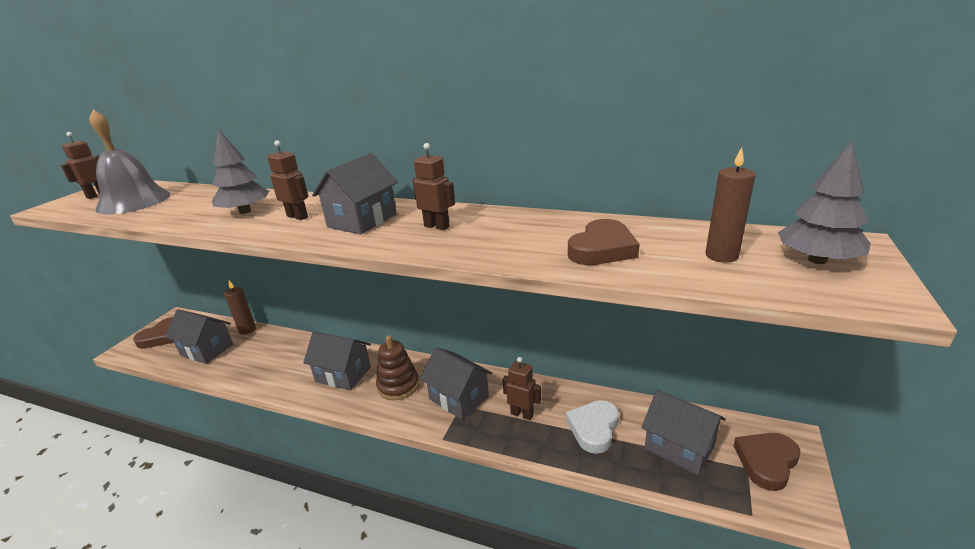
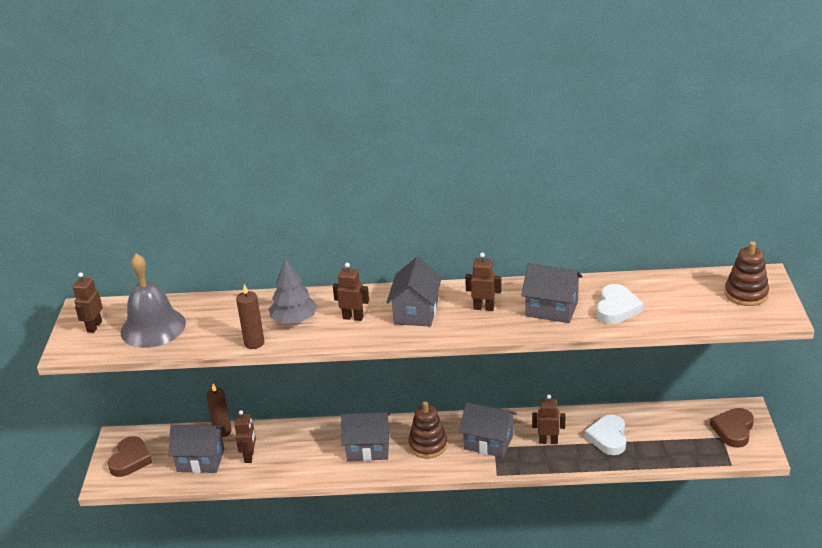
camera: 20 degrees left, 5 degrees up
(244, 356) = (249, 456): none -> brown robot
(602, 249) = (616, 308): brown heart -> white heart
(679, 447) = (674, 435): grey house -> grey house (551, 309)
(721, 256) = (692, 300): brown candle -> brown candle (254, 343)
(817, 260) = (746, 294): grey tree -> brown stacking toy

